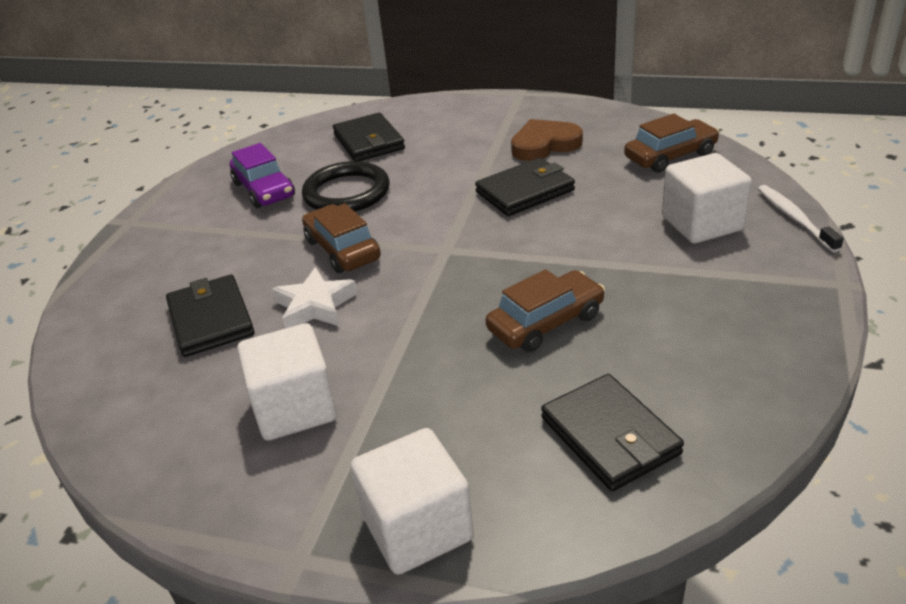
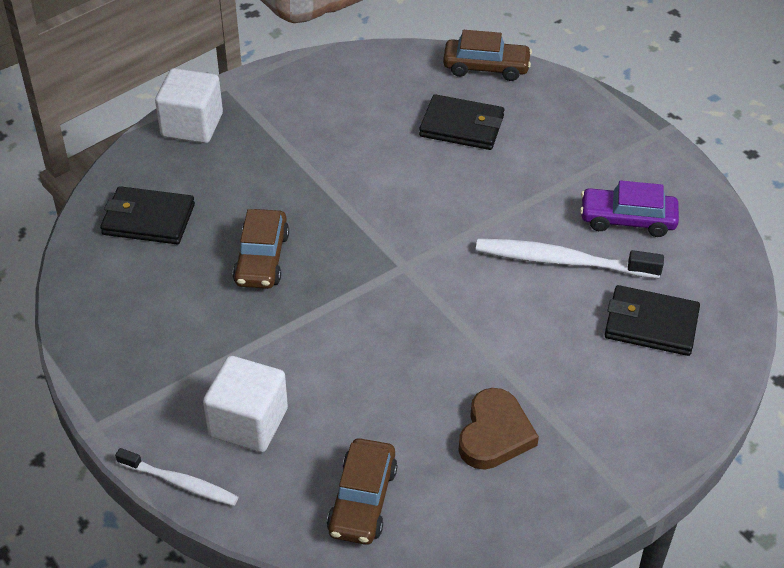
camera: 125 degrees right, 10 degrees up
(295, 408) = (328, 124): white cube -> none
(315, 306) = (417, 173): white star -> none
(342, 249) = (472, 217): brown car -> brown car (486, 67)
(346, 192) = (562, 261): black ring -> white toothbrush
(525, 191) = (429, 361): black wallet -> none

